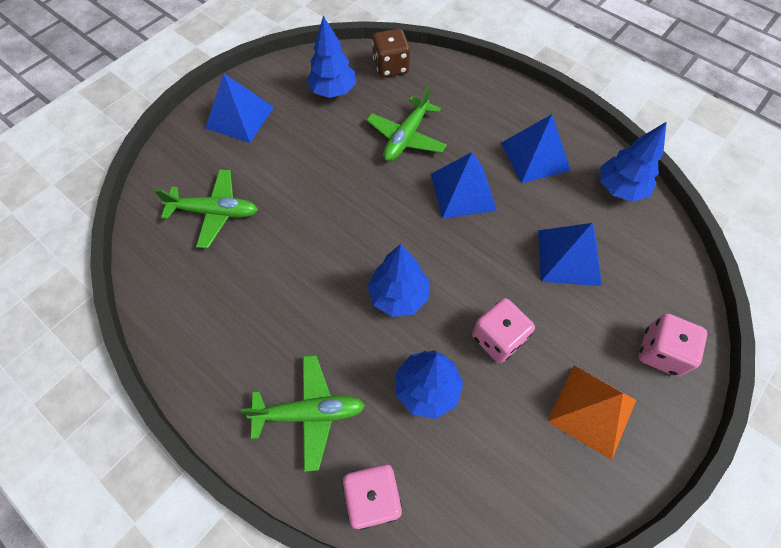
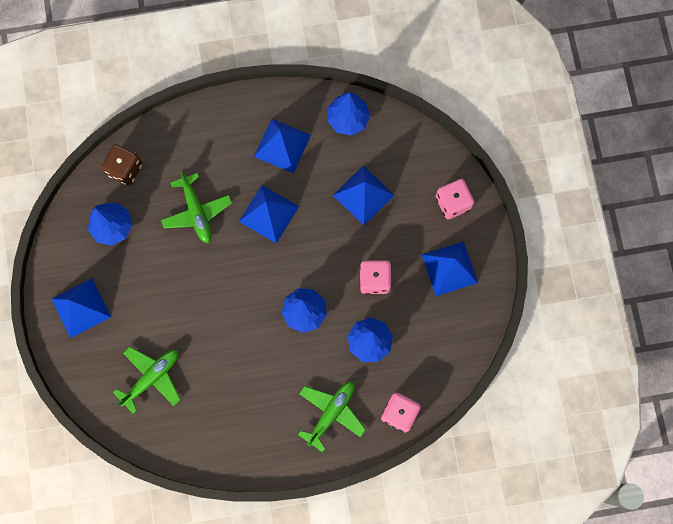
camera: 50 degrees left, 15 degrees up
(591, 410) = (449, 268): orange pyramid -> blue pyramid

